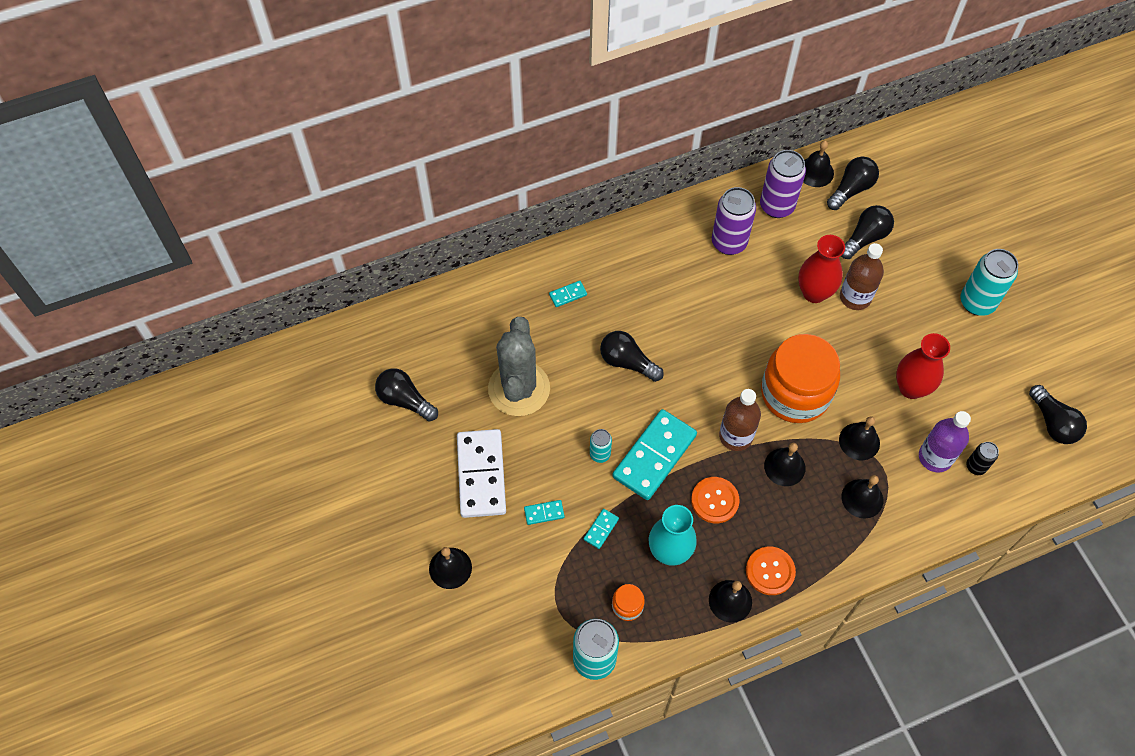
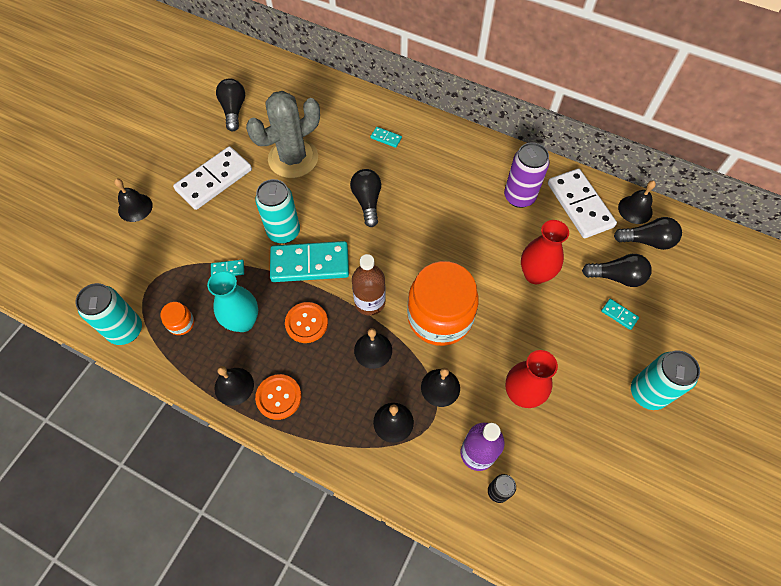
camera: 50 degrees right, 0 degrees up
(544, 513) = (214, 230): turquoise domino -> turquoise domino (619, 315)
(600, 454) = (284, 232): turquoise can -> turquoise can, size x1.88
(777, 206) = (580, 205): purple can -> white domino
(855, 297) = (560, 303): brown bottle -> none
(1053, 423) = (598, 530): black light bulb -> none

